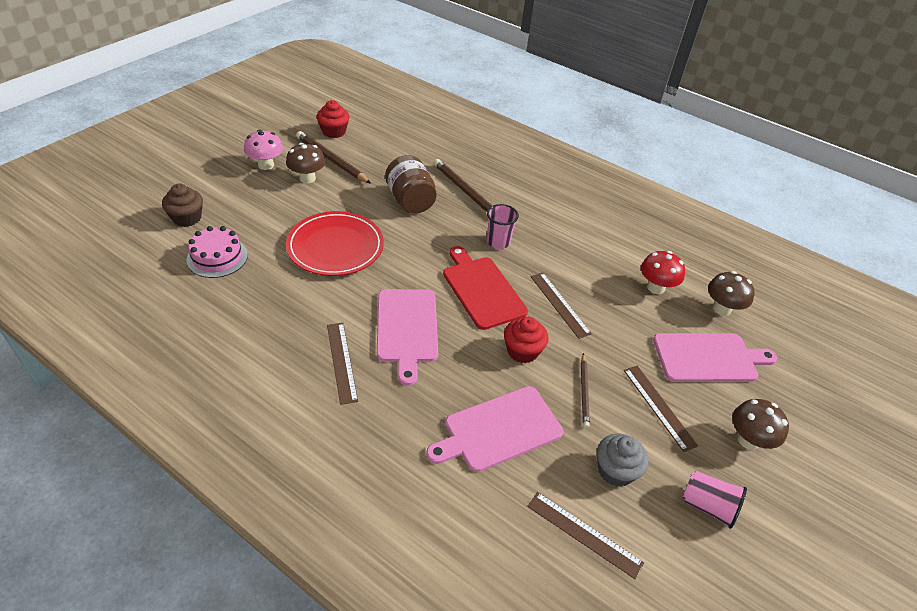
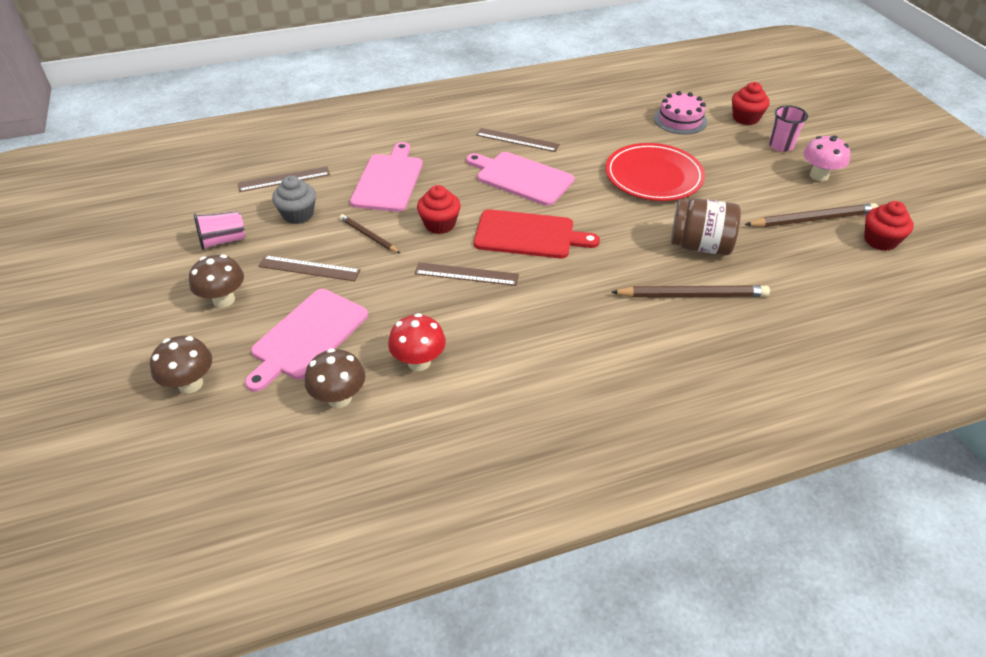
camera: 130 degrees right, 0 degrees up
(187, 218) = (745, 118): brown cupcake -> red cupcake
(307, 178) = (780, 193): brown mushroom -> brown mushroom (190, 384)
(498, 242) = (587, 278): pink cup -> pink cup (781, 146)

